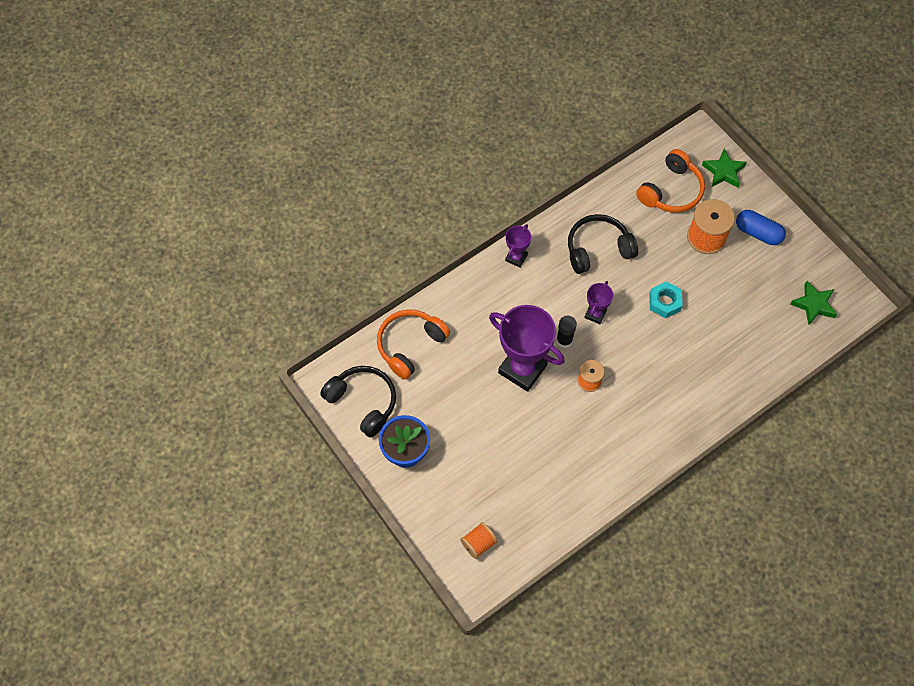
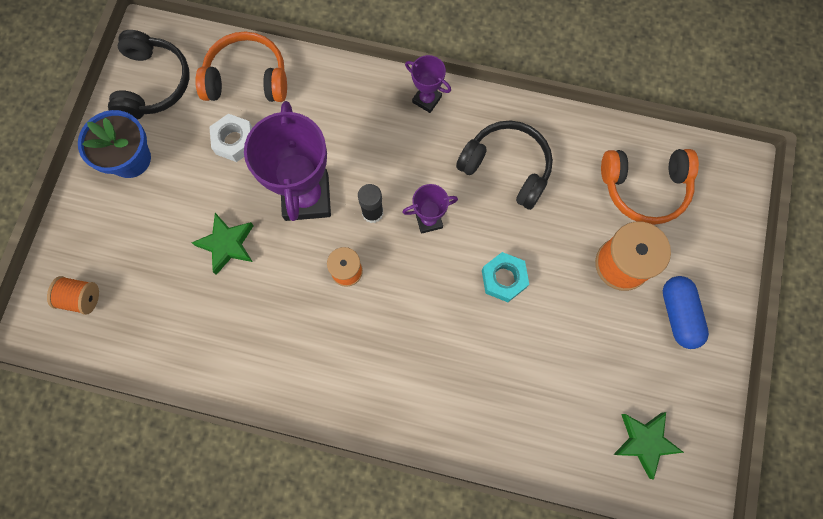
camera: 50 degrees right, 10 degrees up
(448, 383) = (234, 141): none -> white nut
(516, 257) = (427, 99): purple trophy -> purple trophy turned 45 degrees clockwise
(723, 171) = (720, 223): green star -> green star (227, 244)

